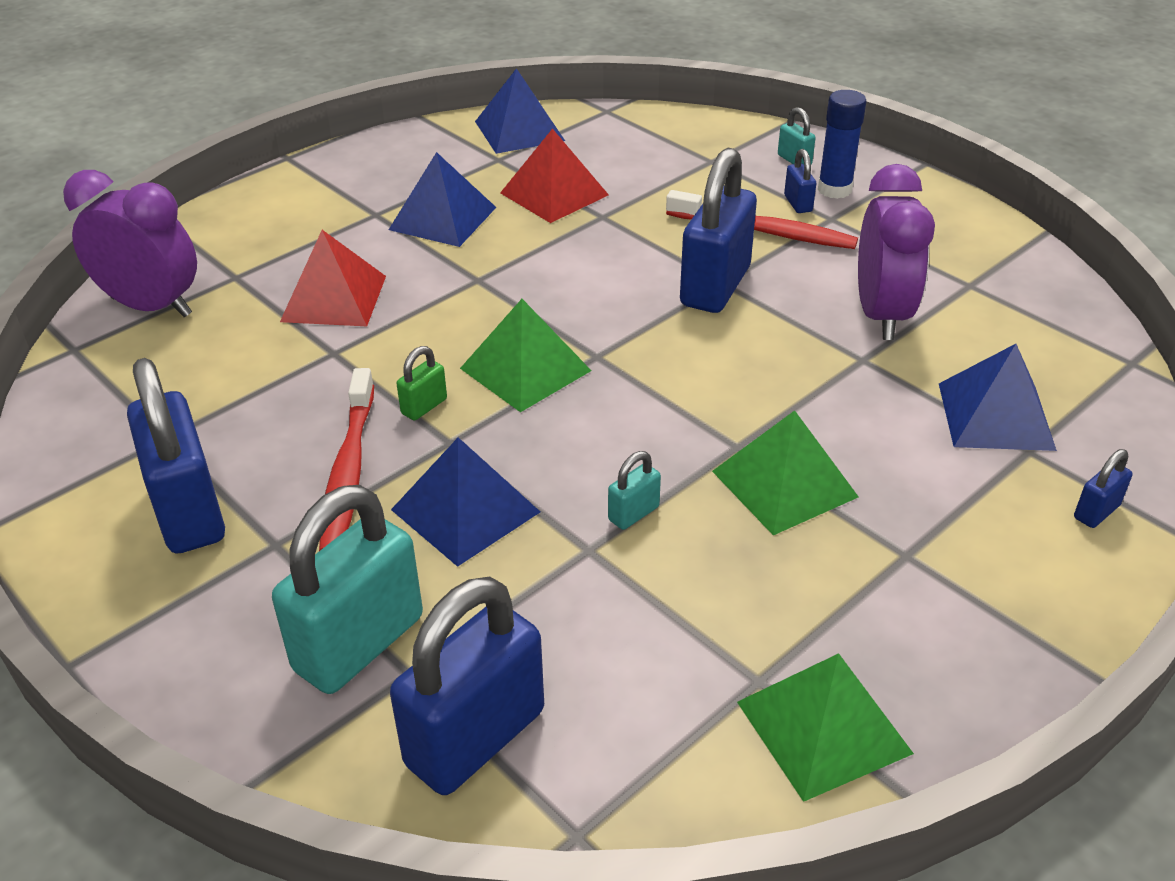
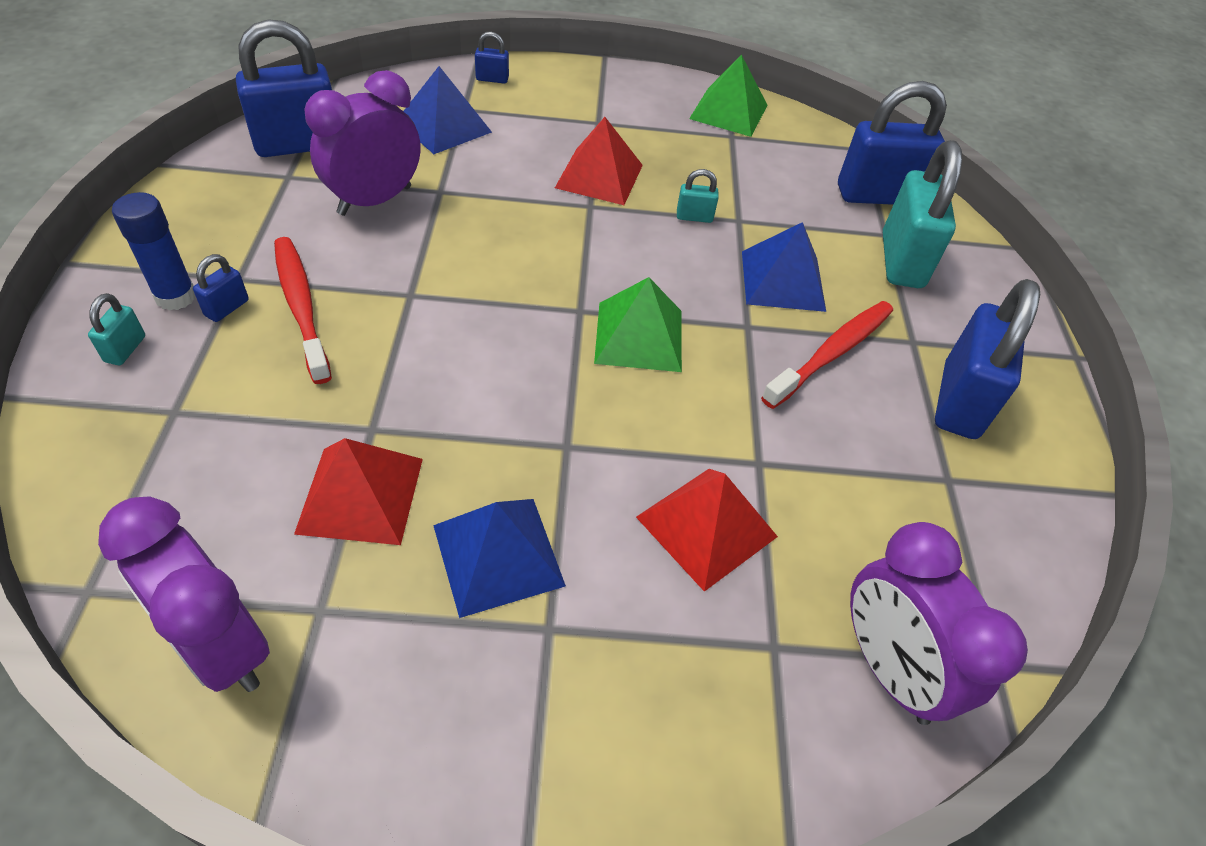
camera: 140 degrees left, 10 degrees up
(359, 643) = (901, 261): turquoise padlock -> turquoise padlock turned 75 degrees counterclockwise
(424, 406) = (738, 361): green padlock -> none
(519, 131) = (221, 645): blue pyramid -> purple clock
(715, 286) = (422, 294): blue padlock -> blue padlock (298, 145)
(784, 484) = (599, 176): green pyramid -> red pyramid

